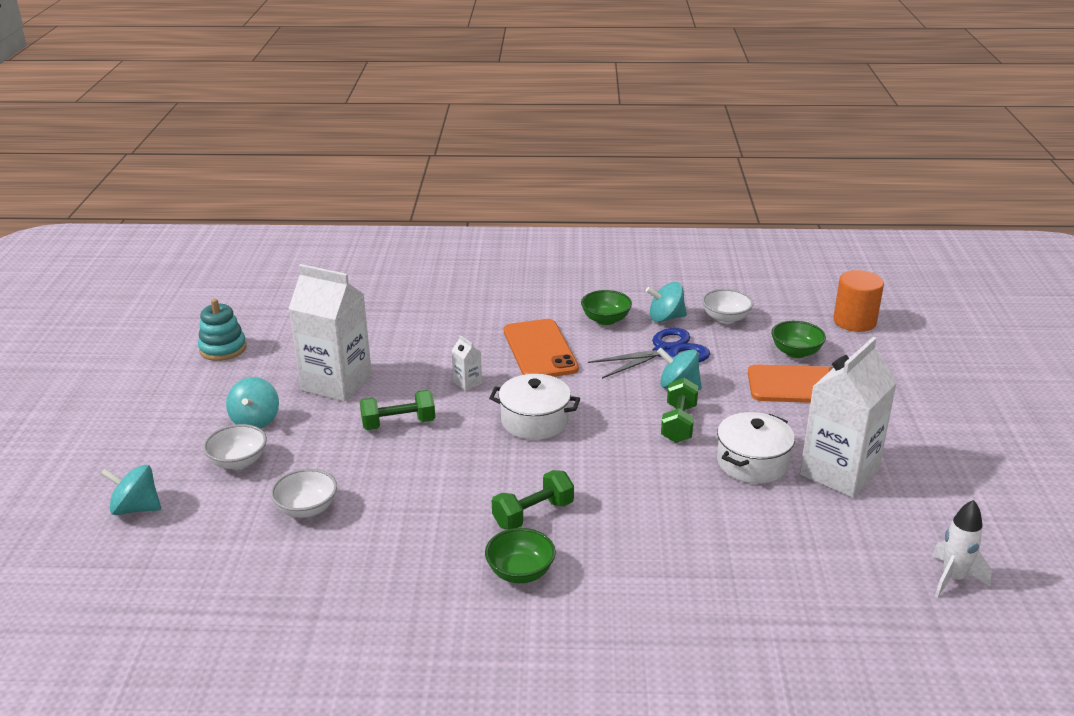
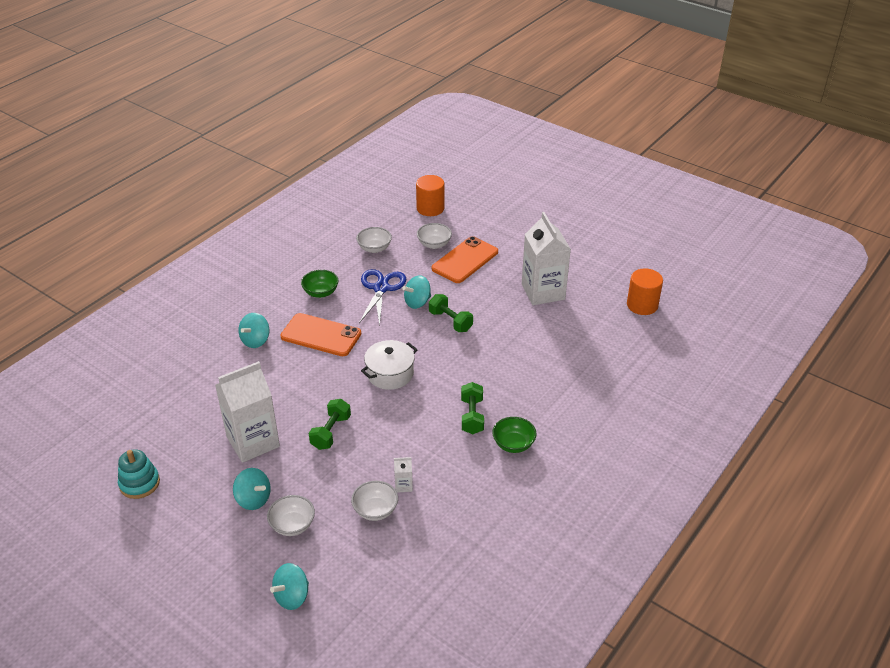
camera: 55 degrees left, 10 degrees up
(467, 383) = (321, 382): white carton -> white carton (403, 485)
(665, 318) = (347, 269): turquoise spinning top -> turquoise spinning top (255, 340)
(752, 462) = (508, 315): white pot -> none
(796, 352) = (434, 244): green bowl -> white bowl
(953, 579) = (642, 305): white rocket -> orange cylinder

